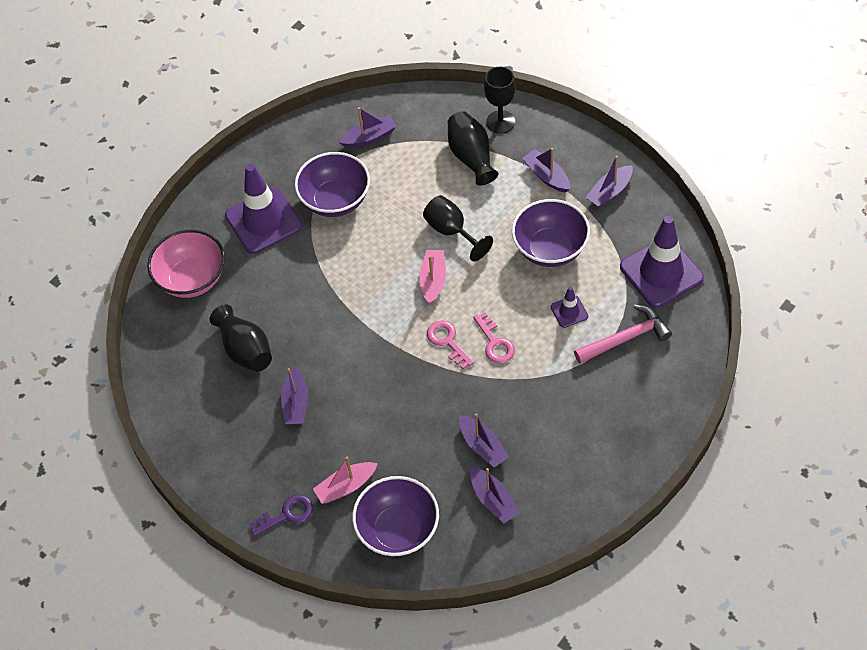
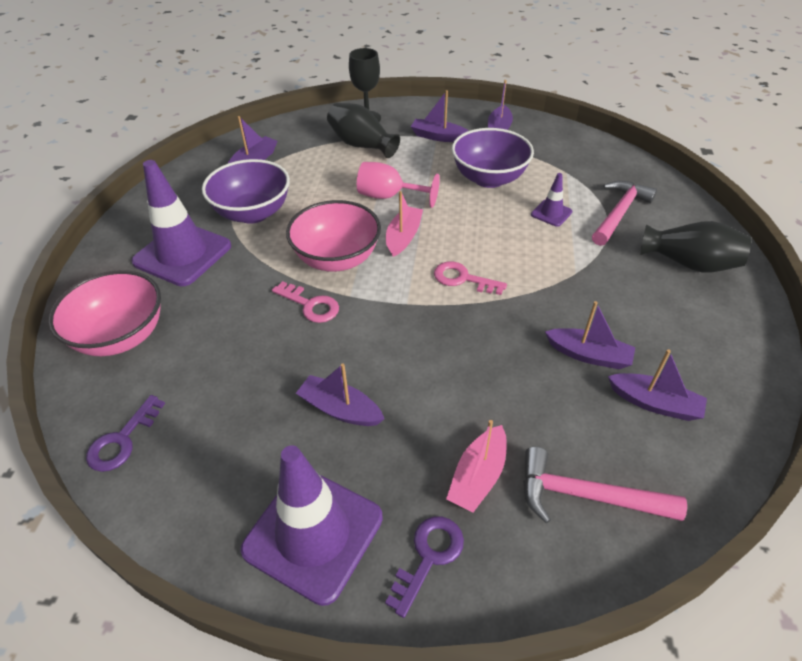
camera: 35 degrees left, 10 degrees down
(162, 359) = (122, 440): none -> purple key
(245, 350) = (236, 380): black vase -> black vase (689, 263)
(296, 403) = (340, 409): purple boat -> purple boat turned 150 degrees clockwise
(370, 278) = (337, 259): none -> pink bowl
(398, 530) = (586, 496): purple bowl -> pink hammer
(433, 280) = (403, 237): pink boat -> pink boat turned 45 degrees clockwise
(452, 231) = (389, 196): black goblet -> pink goblet
(495, 343) = (510, 261): pink key -> pink key (310, 305)
(661, 272) = (595, 162): purple traffic cone -> purple traffic cone (313, 533)

